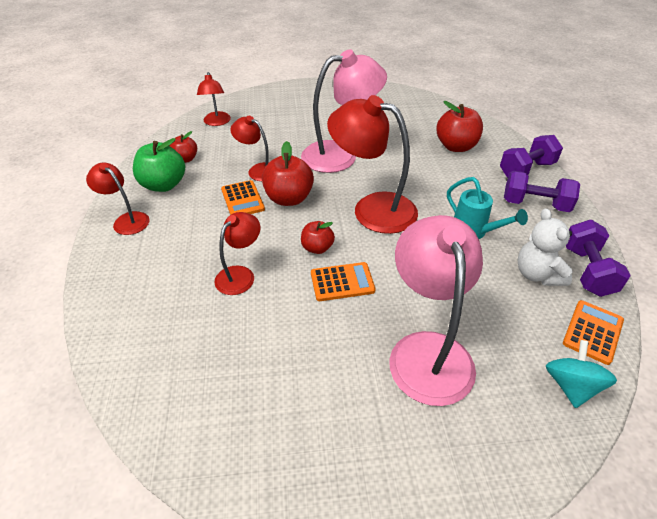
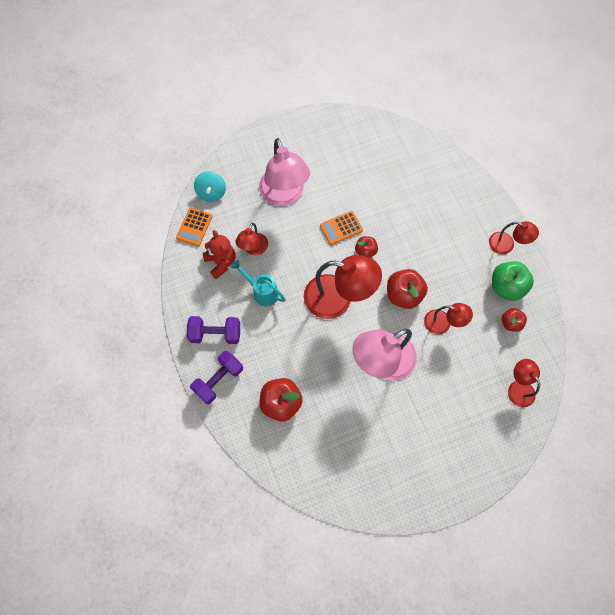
camera: 165 degrees right, 25 degrees up
(240, 275) = (405, 219): red lamp -> red lamp (253, 249)
(242, 199) = (437, 285): orange calculator -> none
(537, 274) = (221, 262): white teddy bear -> red teddy bear
(587, 271) = (189, 273): purple dumbbell -> none

